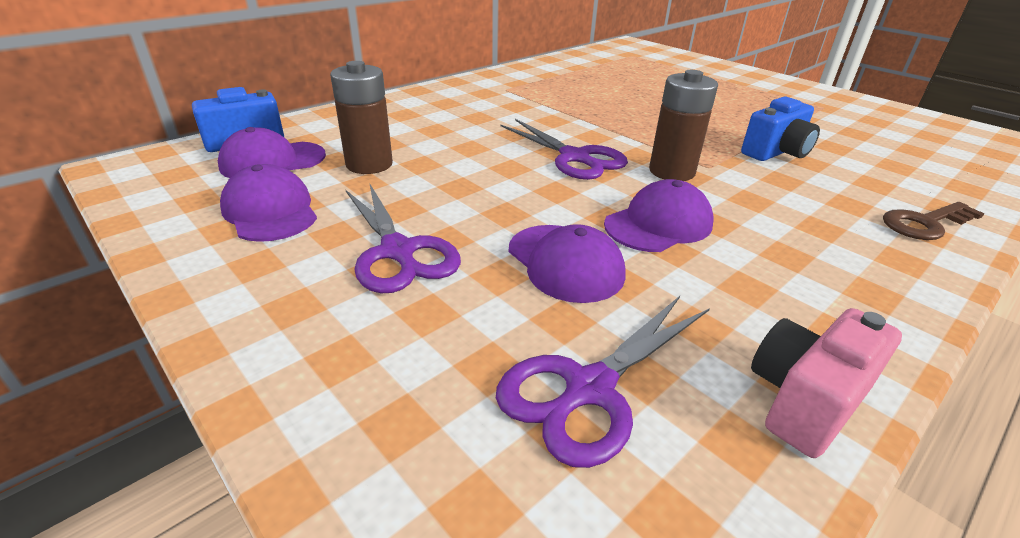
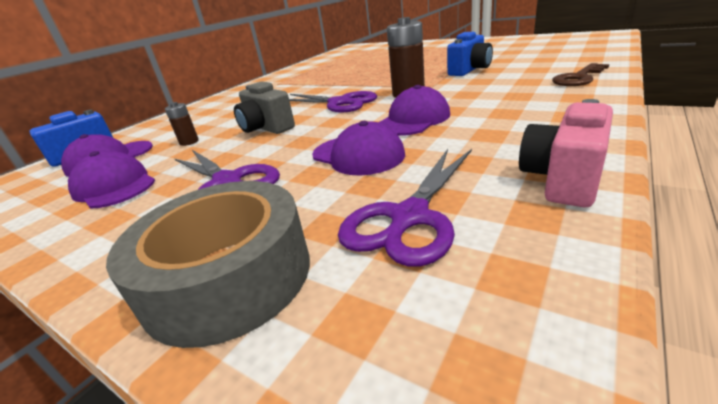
camera: 10 degrees left, 5 degrees down
(363, 397) = (228, 276): none -> grey tape
(369, 164) = (189, 142): brown battery -> brown battery, size x0.52
(468, 173) = (266, 128): none -> grey camera

